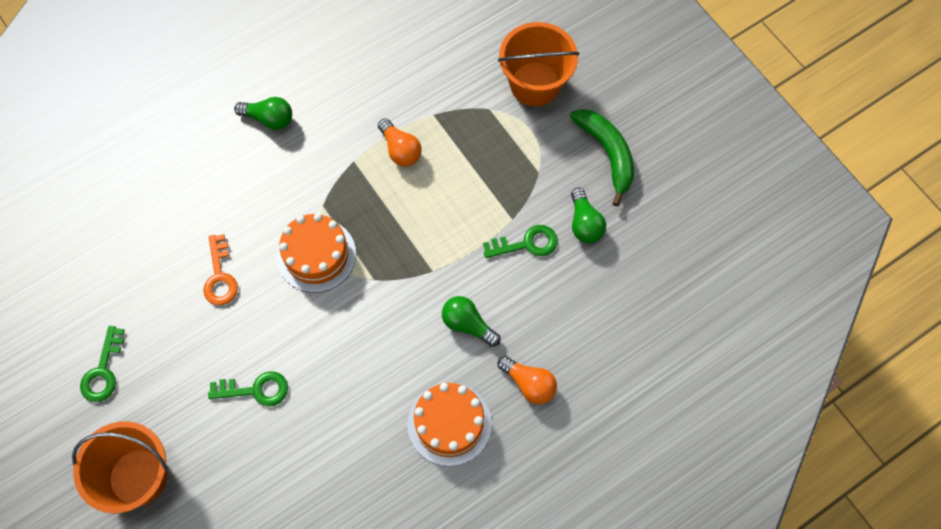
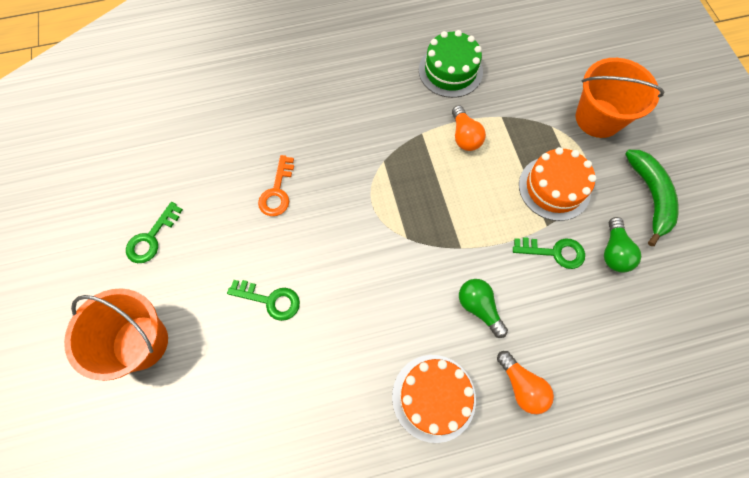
camera: 20 degrees right, 0 degrees up
(269, 119) = (363, 79): green light bulb -> none
(316, 255) = (364, 200): orange cake -> orange cake (554, 188)
(362, 78) = (450, 71): none -> green cake

